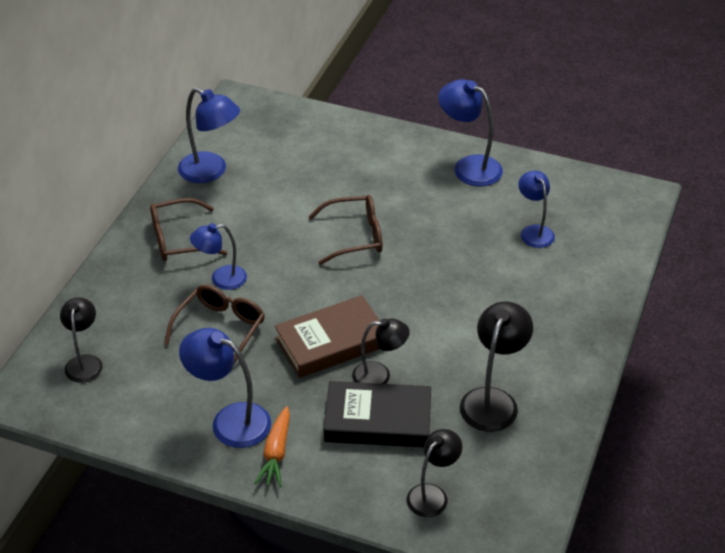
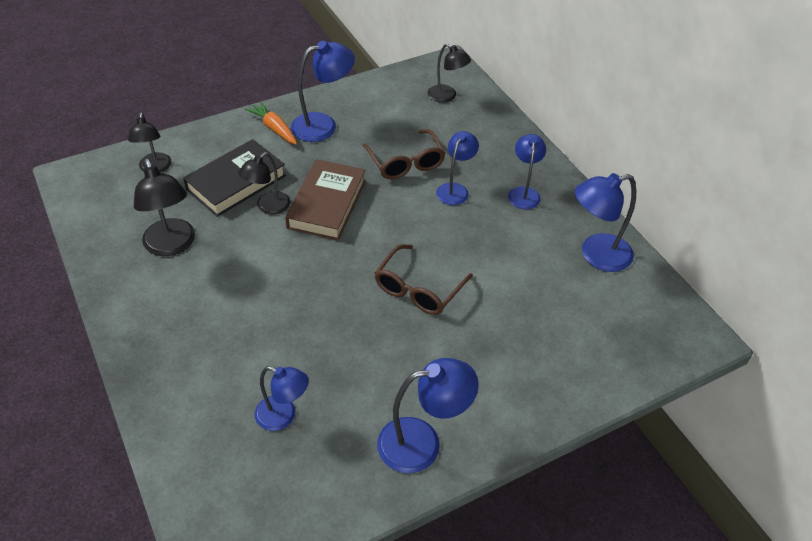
camera: 130 degrees right, 5 degrees up
(179, 239) = (524, 193): brown glasses -> blue lamp

